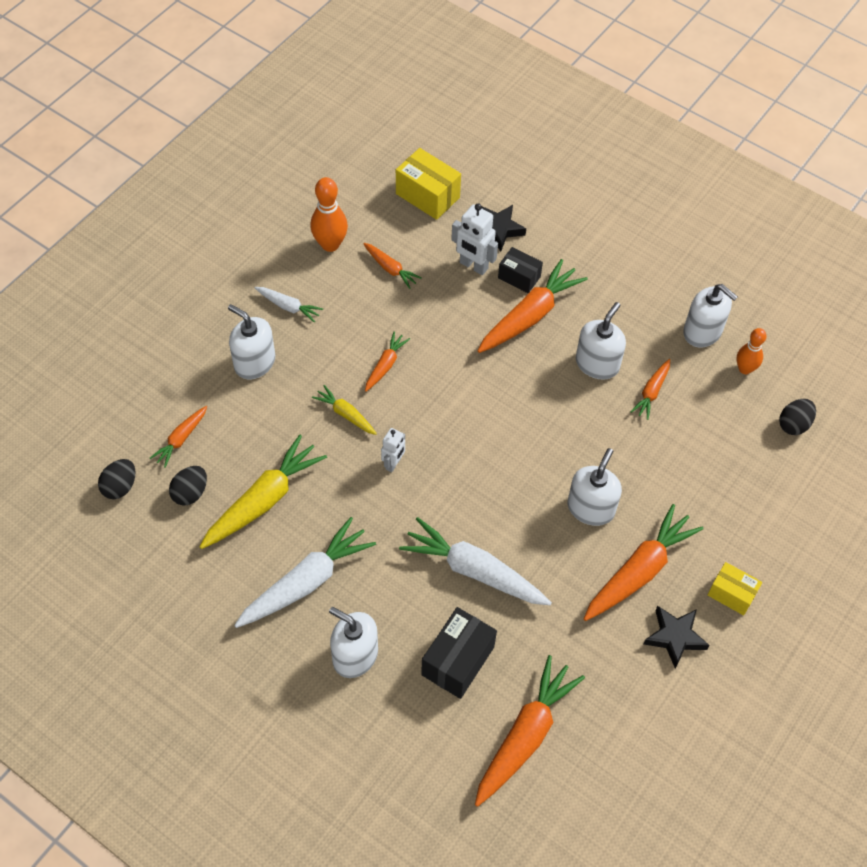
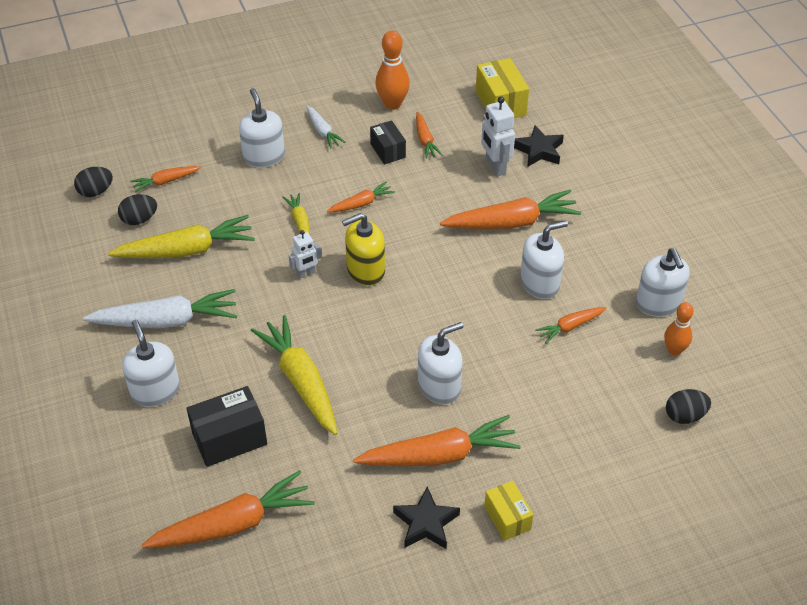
camera: 35 degrees right, 10 degrees down
(443, 431) = (365, 270): none -> yellow soap dispenser
(474, 571) = (301, 381): white carrot -> yellow carrot
(519, 277) = (527, 191): black box -> black box (388, 150)

